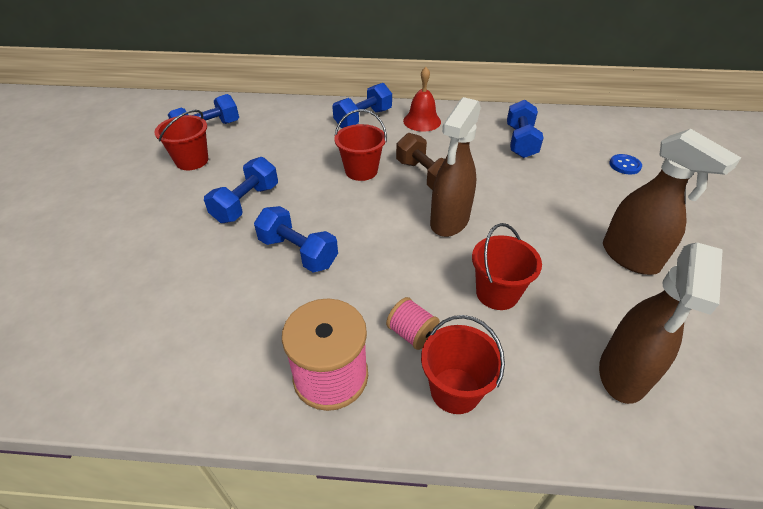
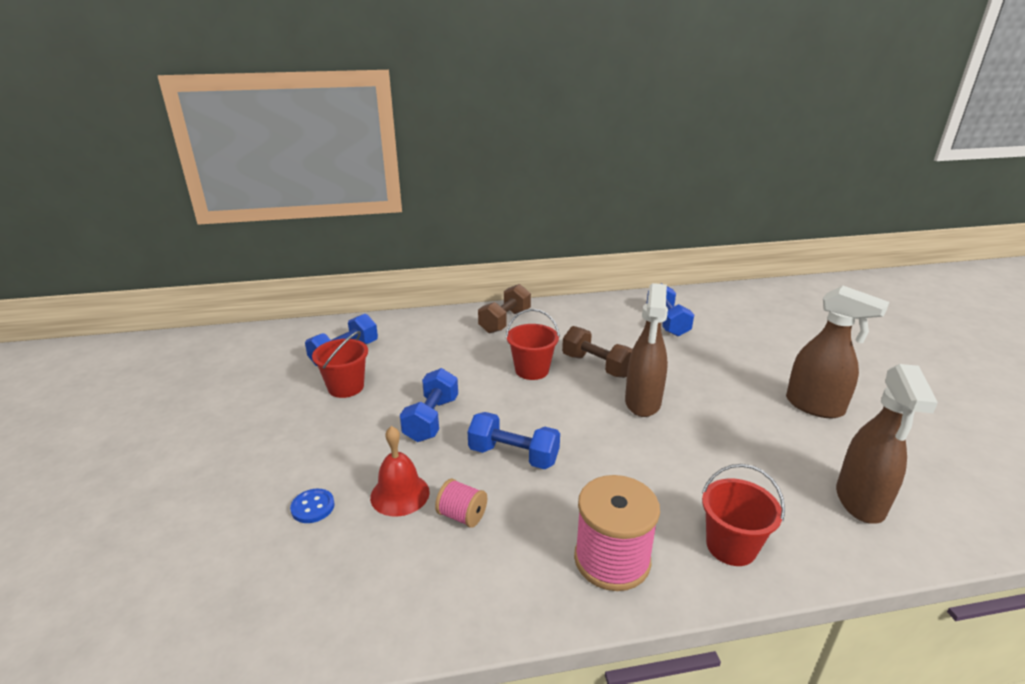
camera: 15 degrees left, 15 degrees down
(363, 118) = (505, 321): blue dumbbell -> brown dumbbell
(412, 333) = (665, 507): pink spool -> pink spool (462, 516)
(422, 121) = (564, 316): red bell -> red bell (400, 494)
(497, 293) = (720, 457): red bucket -> none
(624, 165) = (768, 330): blue button -> blue button (313, 507)

